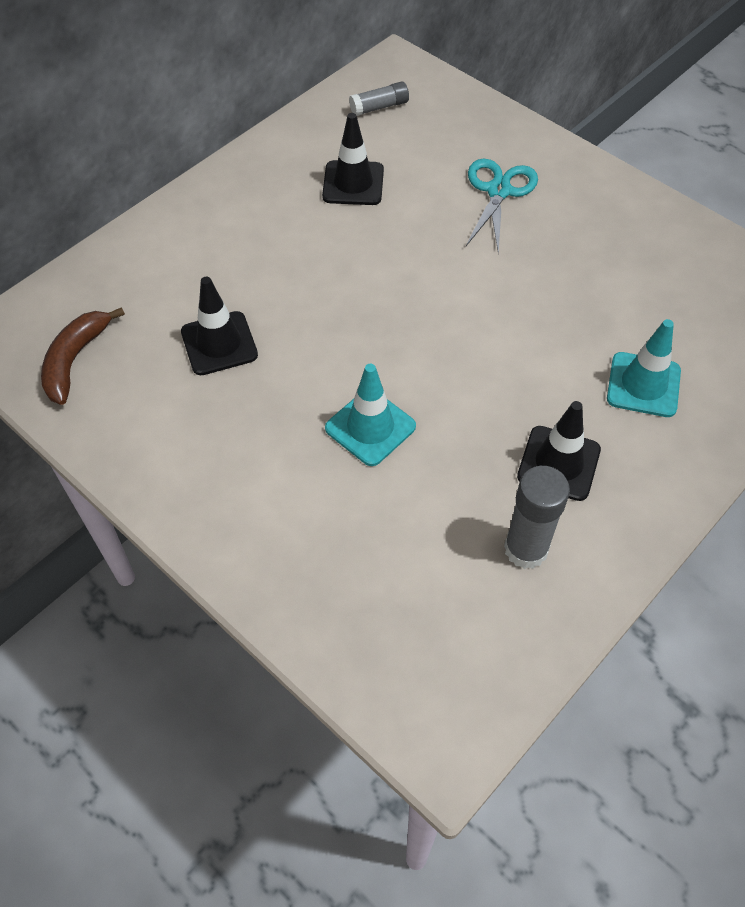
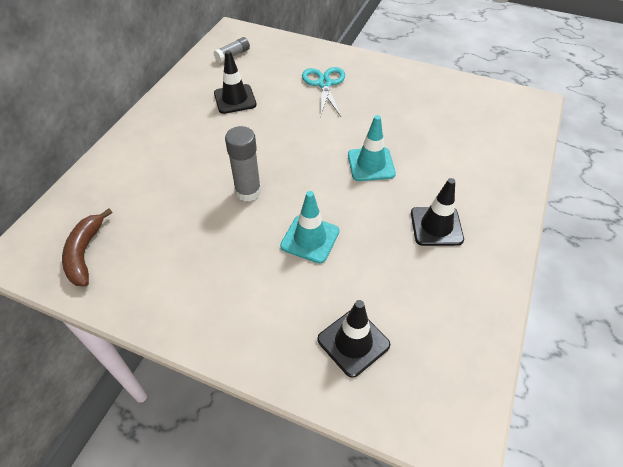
camera: 20 degrees left, 5 degrees down
(219, 343) = (186, 214): black traffic cone -> black traffic cone (353, 342)
(526, 549) = (443, 285): grey glue stick -> grey glue stick (248, 192)
(643, 385) = (460, 167): turquoise traffic cone -> turquoise traffic cone (371, 164)

